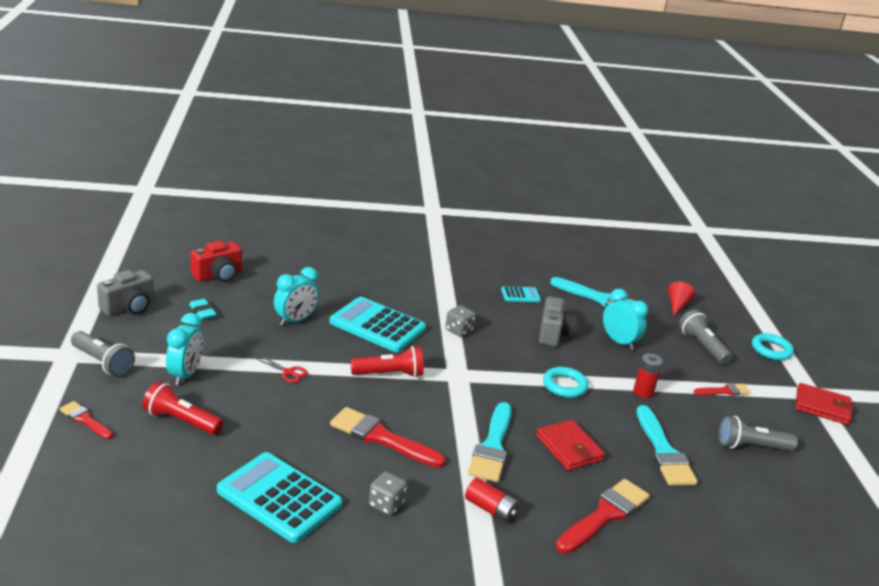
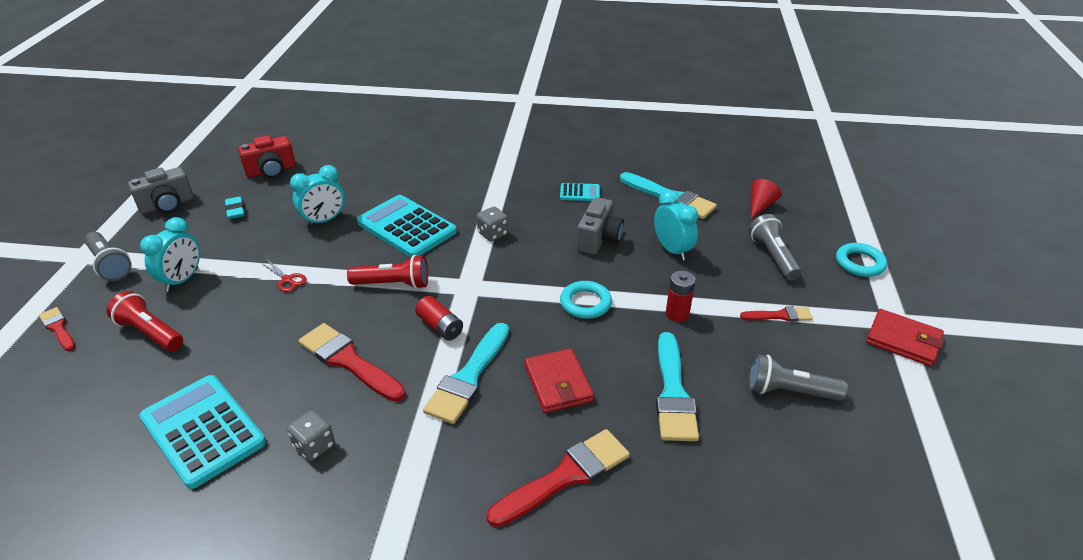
camera: 15 degrees right, 10 degrees up
(490, 509) = (430, 459): red battery -> red battery (440, 326)

